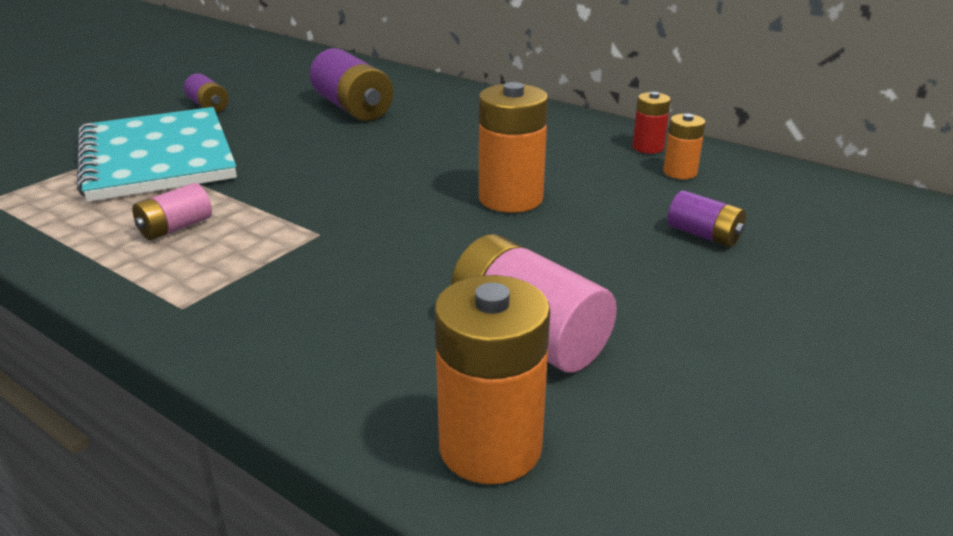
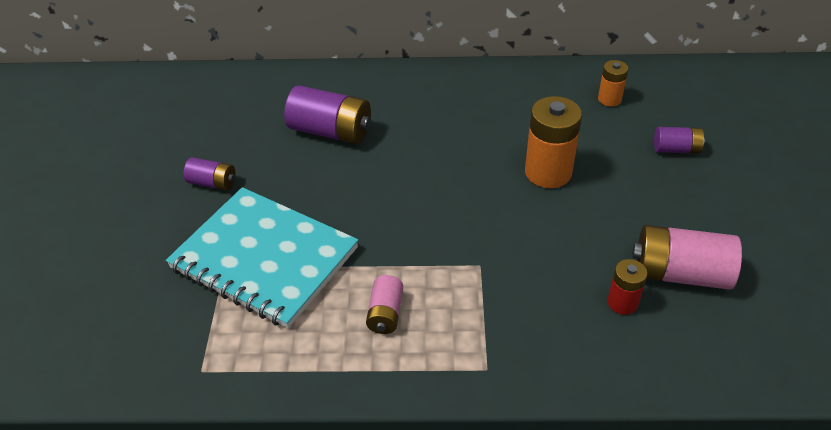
camera: 35 degrees left, 15 degrees up
(490, 447) = (743, 351): orange battery -> none
(648, 147) = (568, 83): red battery -> red battery (622, 302)

